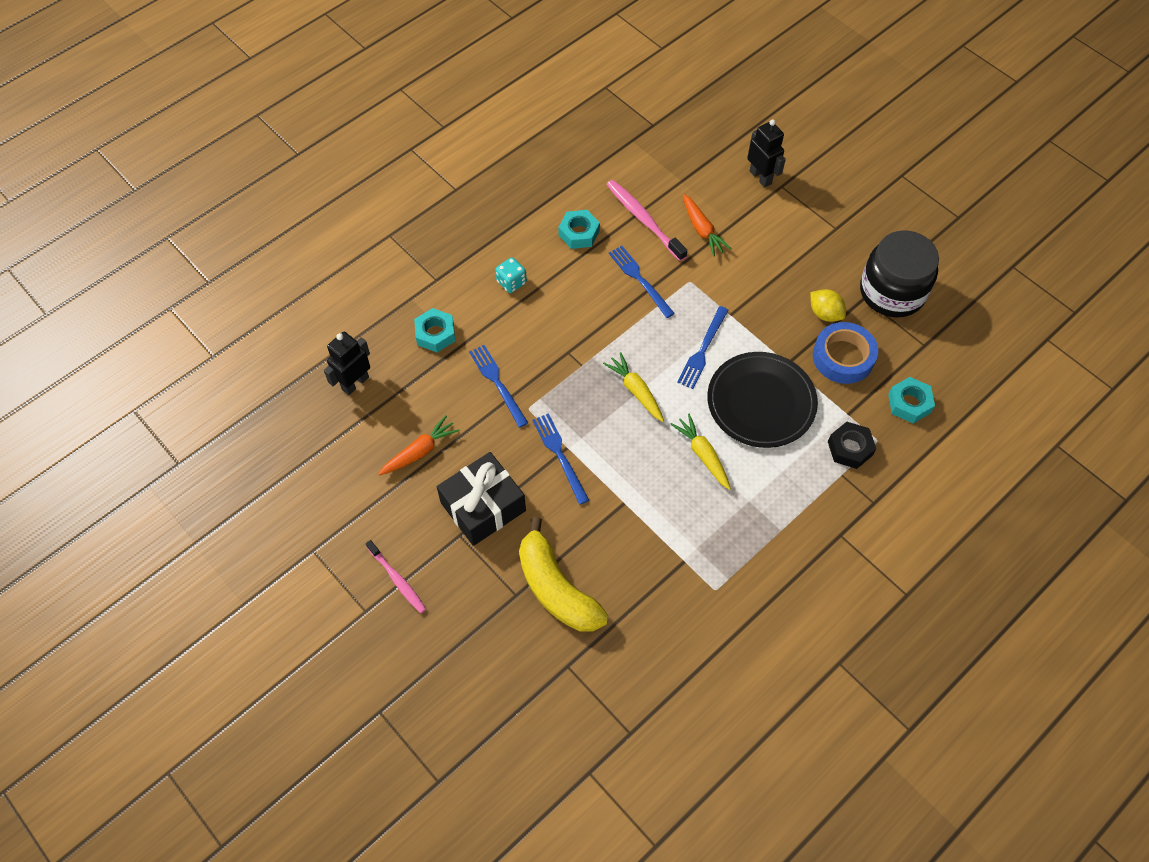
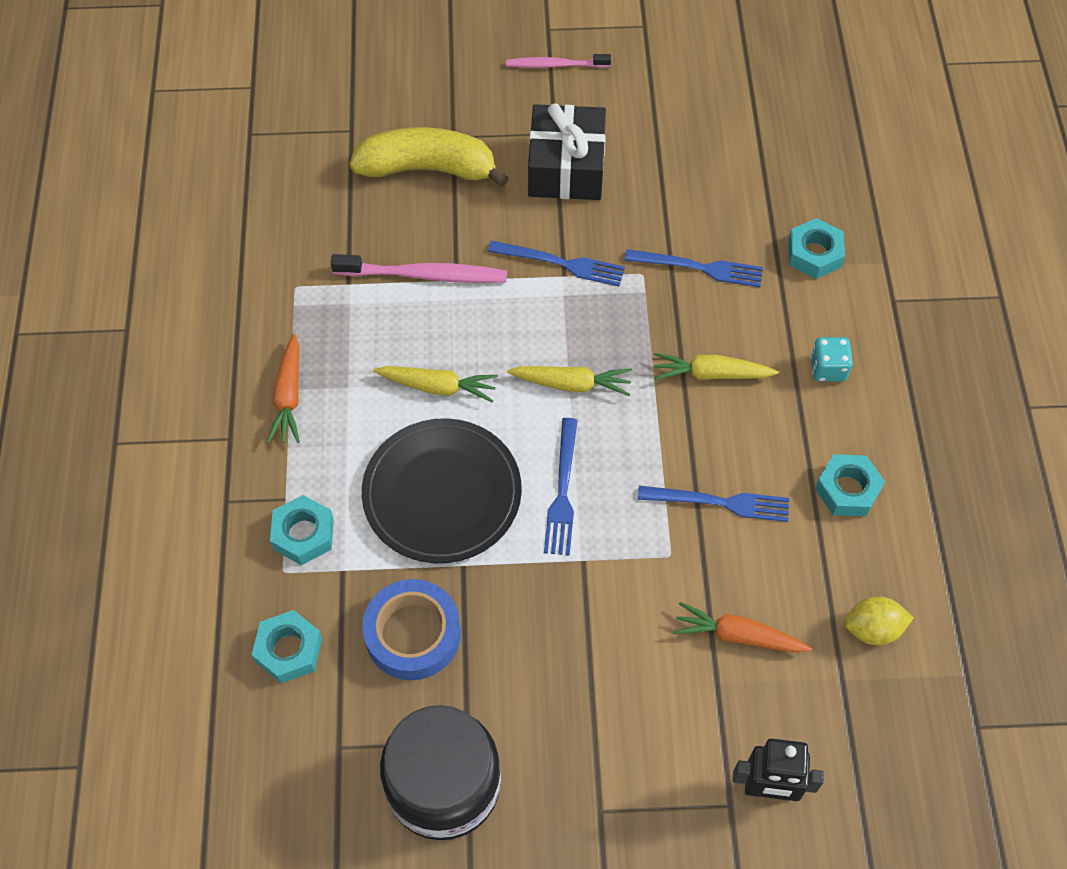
camera: 130 degrees right, 0 degrees up
(355, 383) = (808, 152): black robot -> none
(420, 451) = (676, 156): orange carrot -> orange carrot (289, 396)
(565, 331) = (711, 374): none -> yellow carrot
(643, 219) = (811, 579): pink toothbrush -> pink toothbrush (425, 275)
(703, 350) = (562, 491): blue fork -> blue fork turned 150 degrees counterclockwise
(825, 313) = (488, 669): yellow lemon -> yellow lemon (872, 629)
(850, 448) = (303, 534): black nut -> turquoise nut

